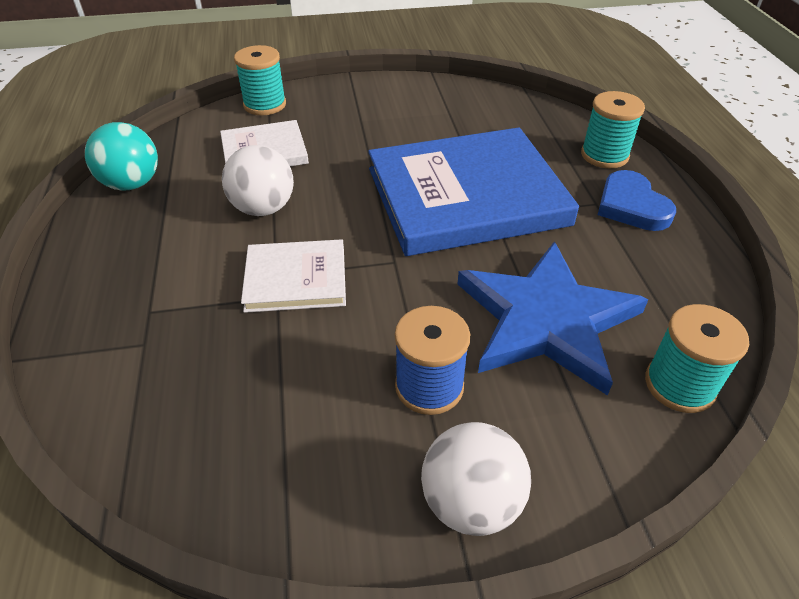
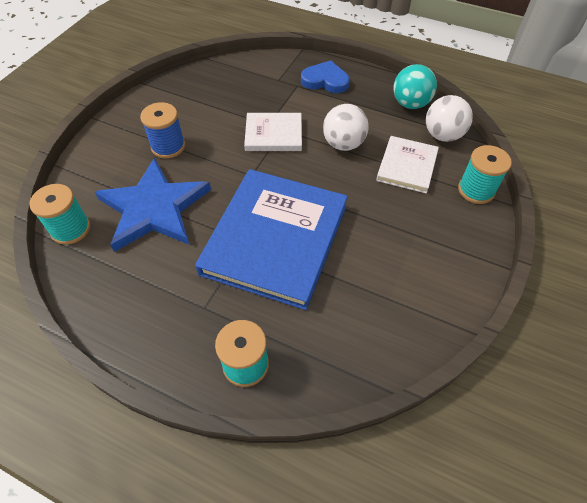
camera: 125 degrees right, 10 degrees up
(296, 279) = (273, 134): white book -> white book turned 60 degrees clockwise
(471, 502) = (114, 131): white ball -> white ball (442, 135)
(631, 206) = (182, 326): blue heart -> blue heart (325, 80)

